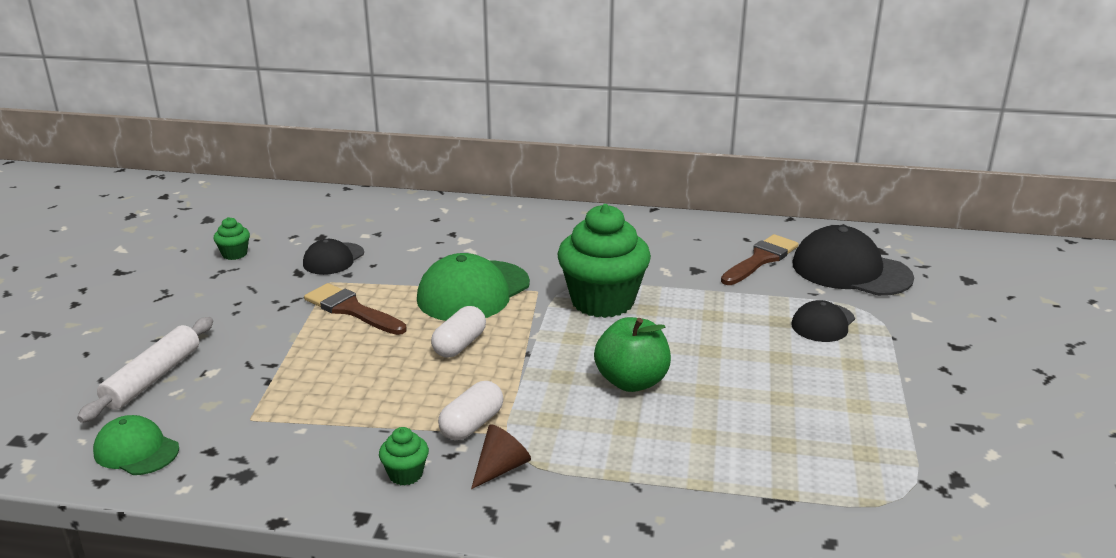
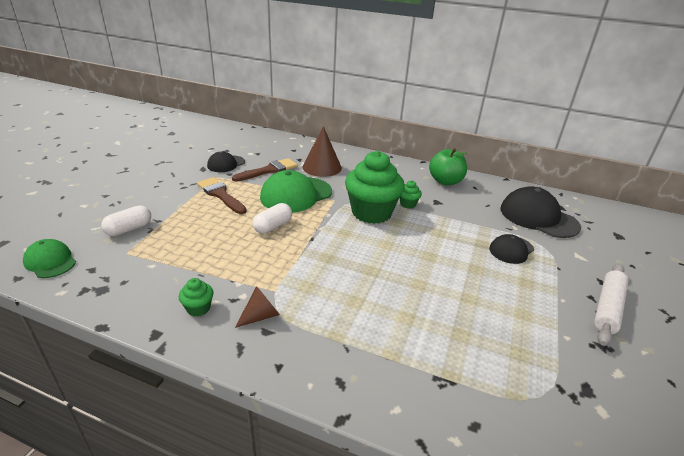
camera: 10 degrees right, 5 degrees up
(153, 378) = (88, 217): white rolling pin -> white rolling pin (607, 308)
(234, 254) = (174, 153): green cupcake -> green cupcake (408, 204)
(472, 425) = (256, 281): white capsule -> white capsule (129, 229)
(495, 241) = (322, 167): none -> brown cone
(631, 382) = (370, 269): green apple -> green apple (445, 181)
(761, 259) = (480, 201): brown brush -> brown brush (269, 170)

